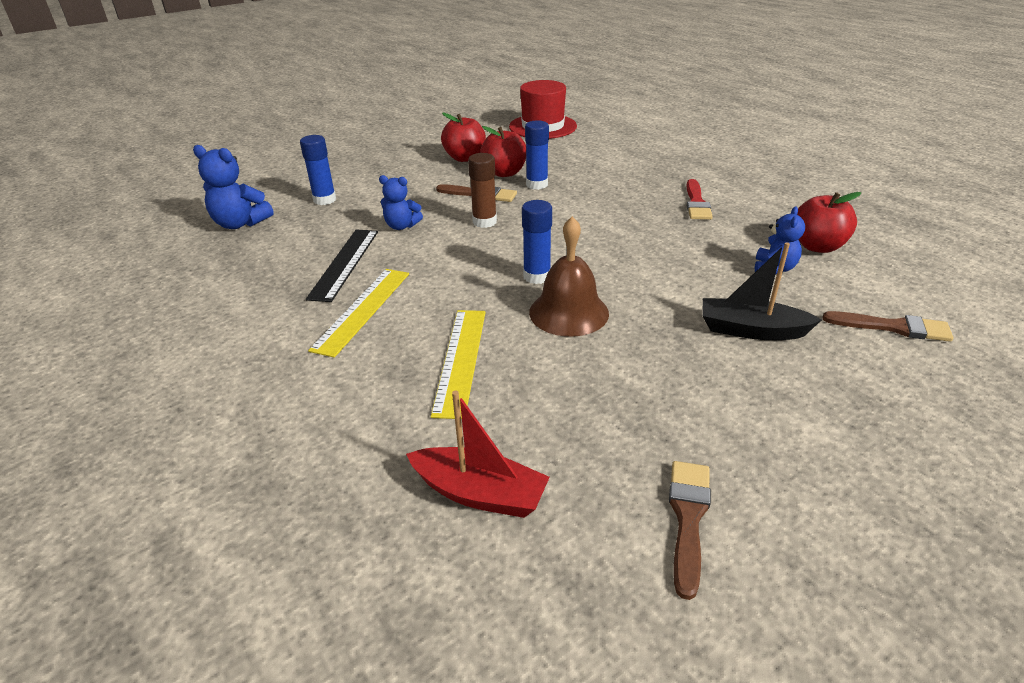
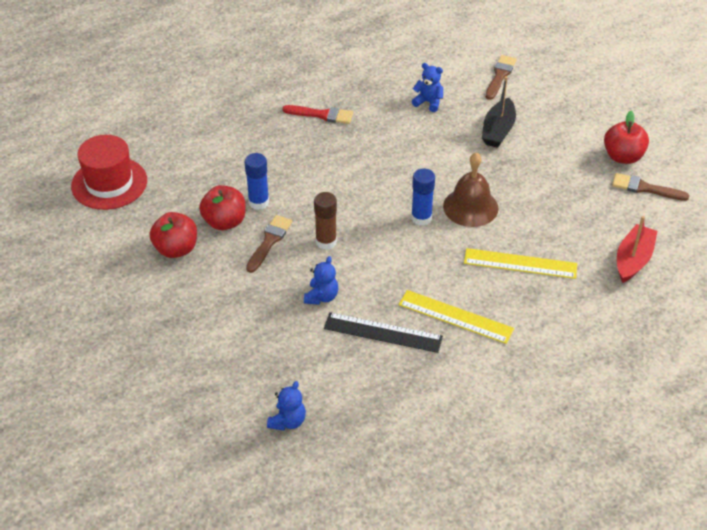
camera: 85 degrees left, 10 degrees up
(240, 223) = (288, 421): blue teddy bear -> blue teddy bear, size x0.66
(324, 200) = (249, 358): blue glue stick -> none
(817, 246) = (402, 75): red apple -> red apple (623, 157)

